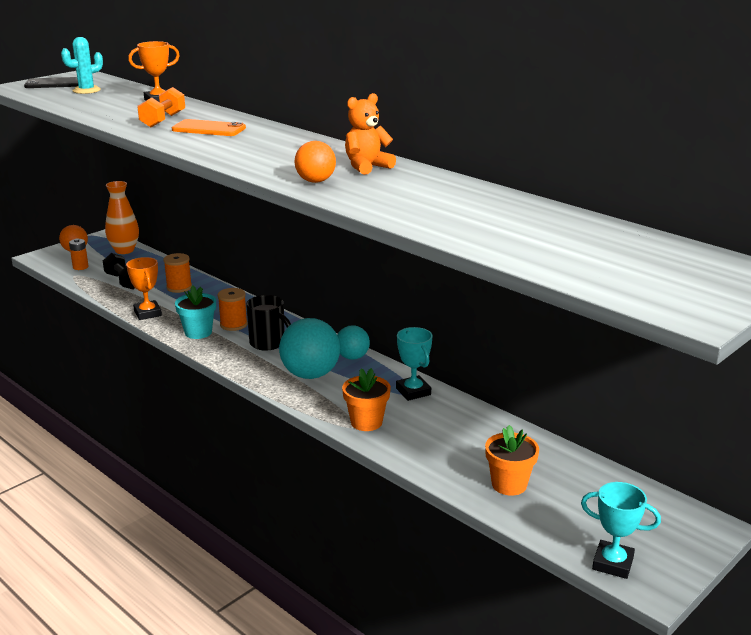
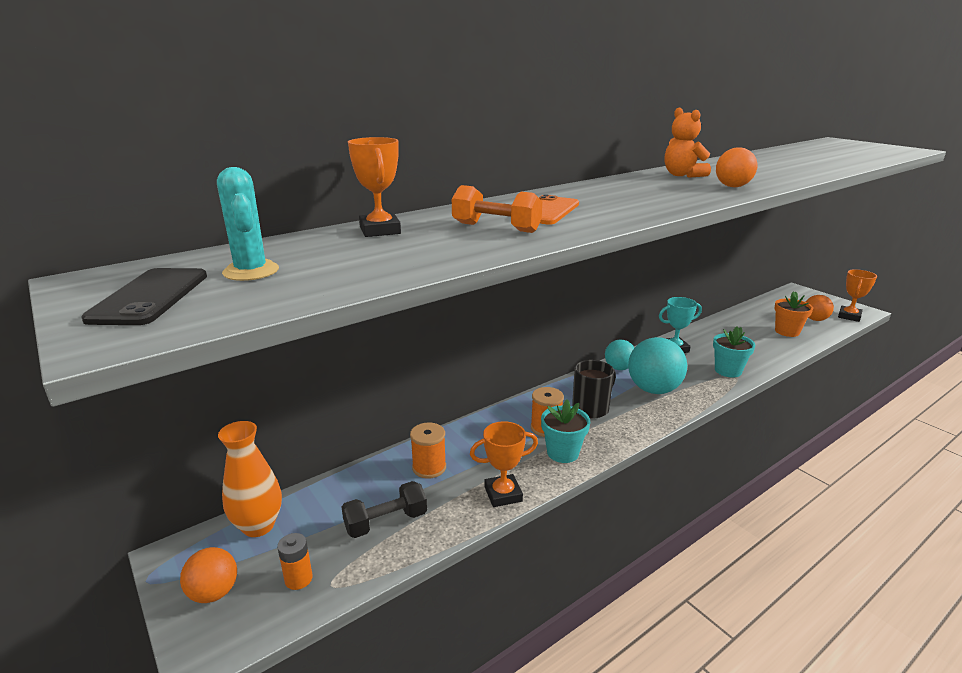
camera: 80 degrees left, 0 degrees up
(366, 422) = (728, 371): orange flower pot -> turquoise flower pot
(574, 521) = (815, 319): none -> orange ball
(612, 563) = (849, 316): turquoise trophy -> orange trophy

